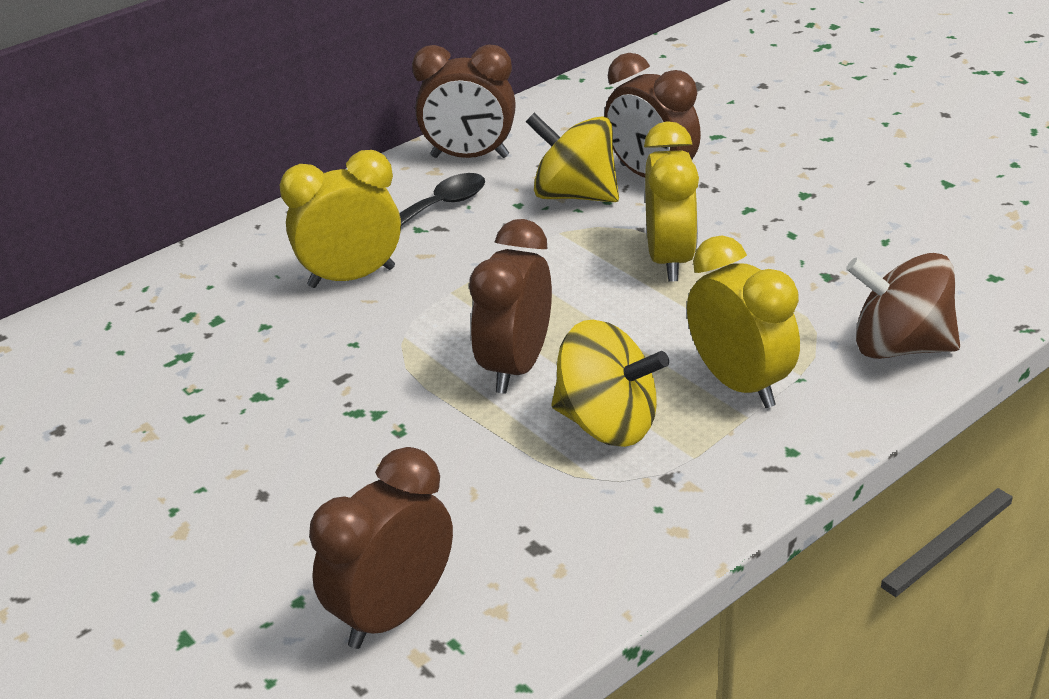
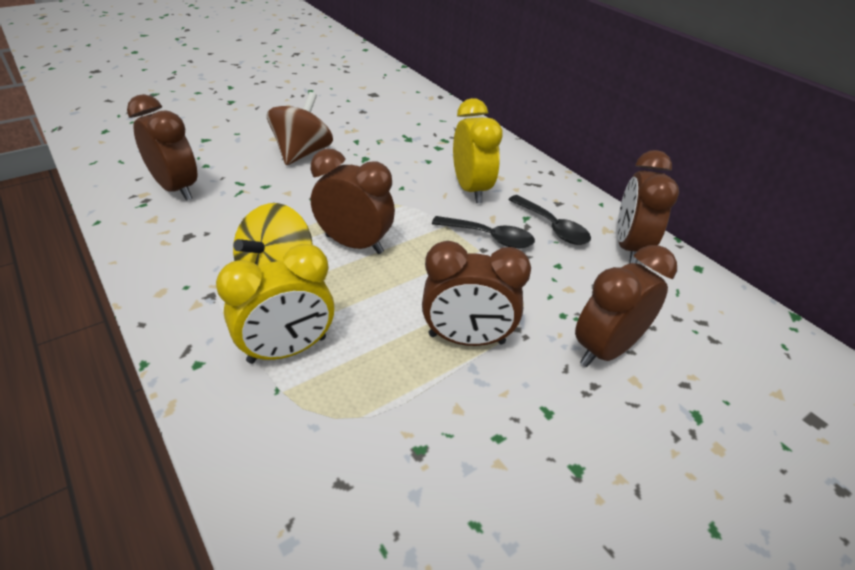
camera: 90 degrees right, 5 degrees up
(472, 255) = (489, 237): none -> black spoon
(575, 195) = (572, 297): yellow spinning top -> none
(670, 259) = (466, 339): yellow clock -> brown clock
(899, 346) = (288, 478): brown spinning top -> brown spinning top (302, 153)

